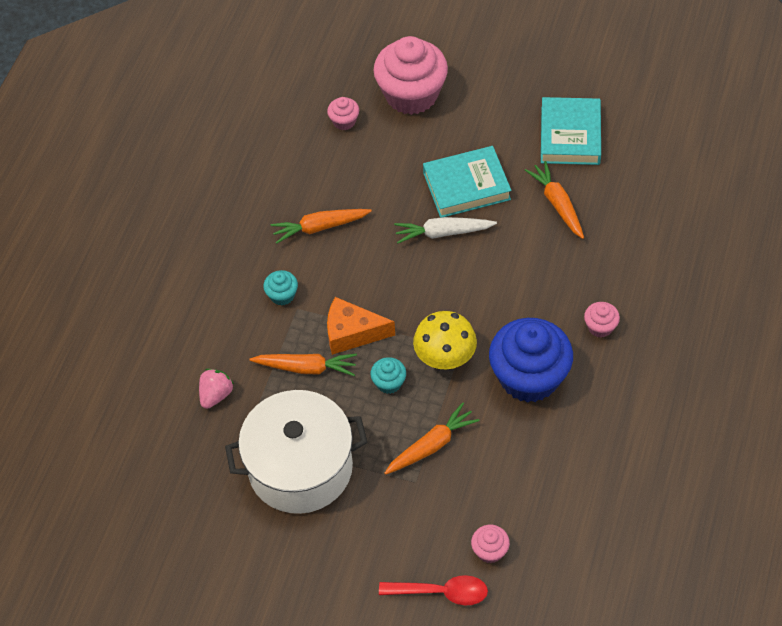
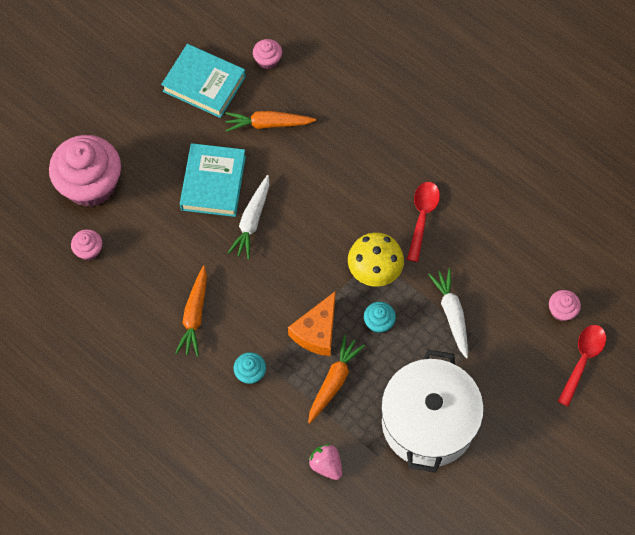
camera: 70 degrees left, 10 degrees up
(431, 445) = (452, 314): orange carrot -> white carrot
(529, 377) = (422, 217): blue cupcake -> red spoon
(600, 327) = (400, 146): pink cupcake -> pink cupcake (268, 60)

